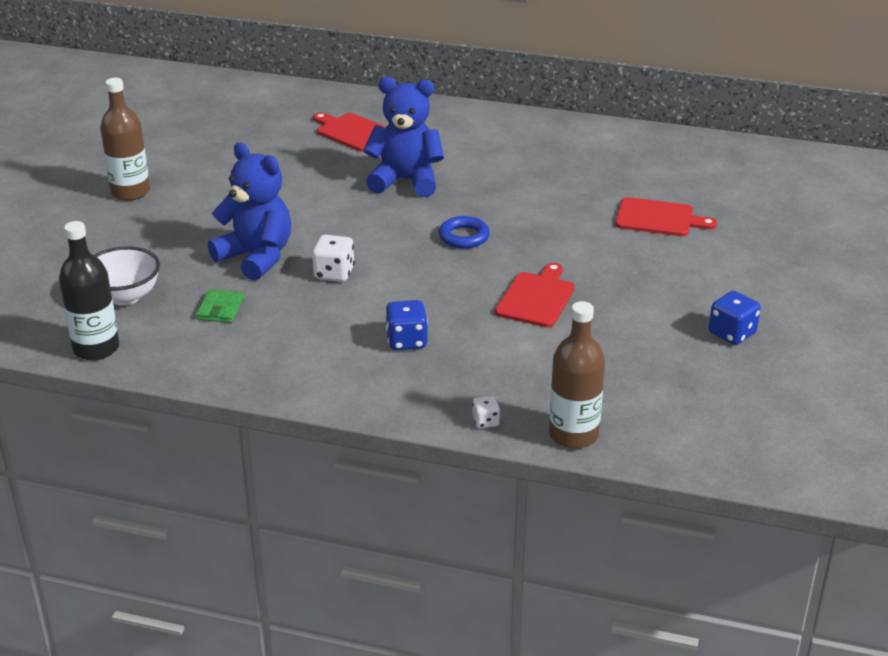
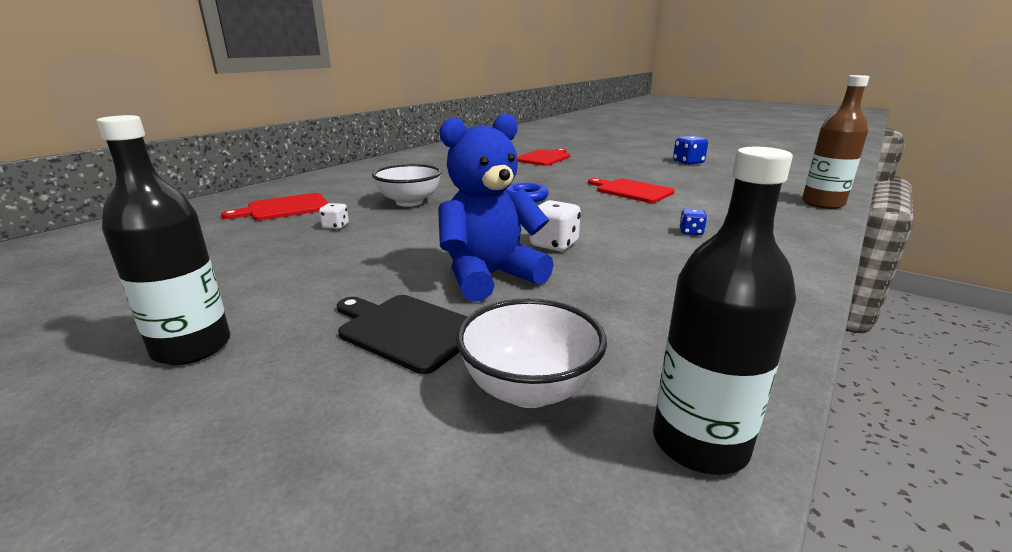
camera: 70 degrees left, 10 degrees down
(130, 192) = (192, 347): brown bottle -> black bottle
(170, 246) = (406, 330): none -> black cutting board
(220, 309) = (601, 311): green wallet -> none
(406, 181) = (409, 202): blue teddy bear -> white bowl
(406, 341) = (691, 232): blue dice -> blue dice, size x0.59
(485, 421) = (816, 223): white dice -> white dice (335, 226)

